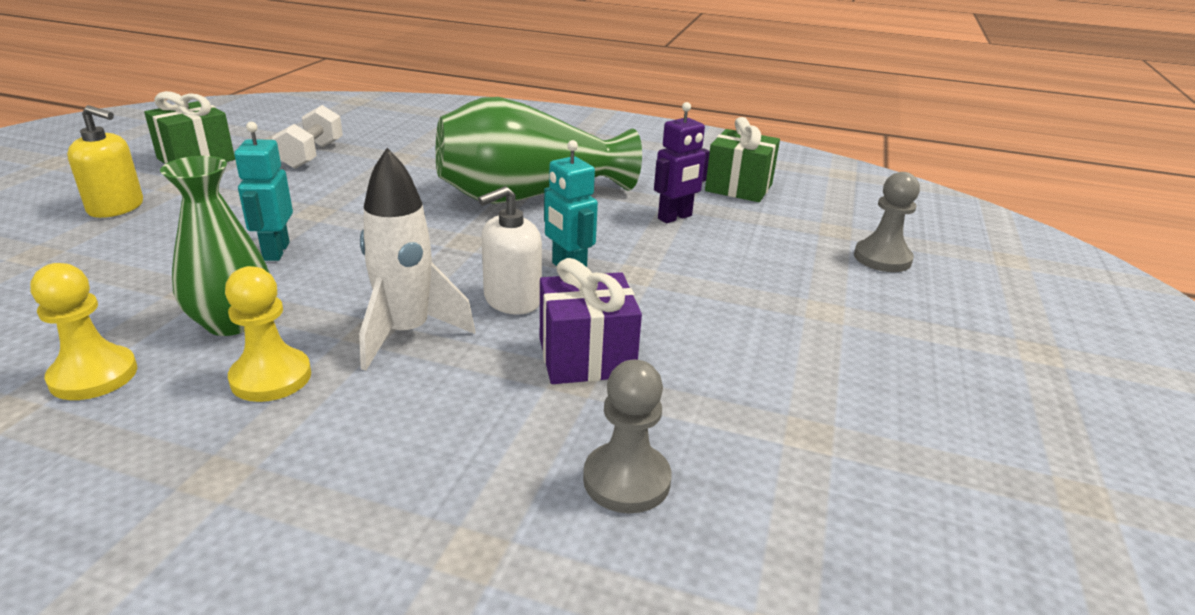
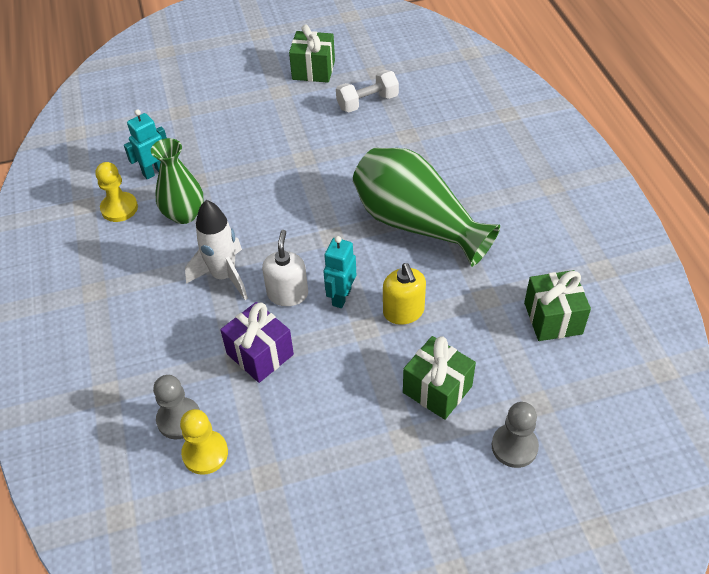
camera: 60 degrees right, 20 degrees up
(116, 207) = (238, 94): yellow soap dispenser -> yellow soap dispenser (403, 311)
(271, 377) = (158, 258): yellow pawn -> yellow pawn (205, 453)
(276, 251) = (252, 178): turquoise robot -> turquoise robot (154, 171)
(512, 300) = (287, 294): white soap dispenser -> white soap dispenser turned 75 degrees clockwise
(675, 217) = (461, 308): purple robot -> none
(771, 267) = (437, 389): none -> green gift

